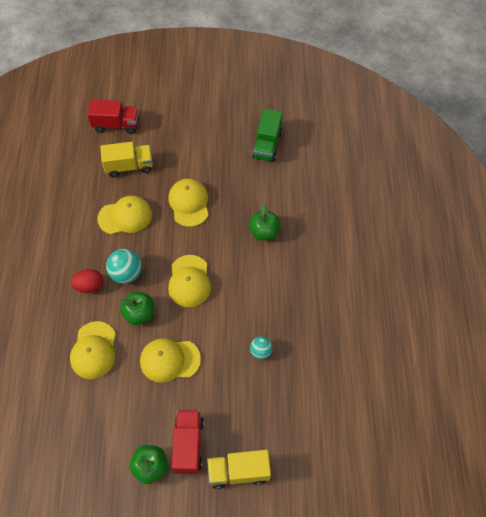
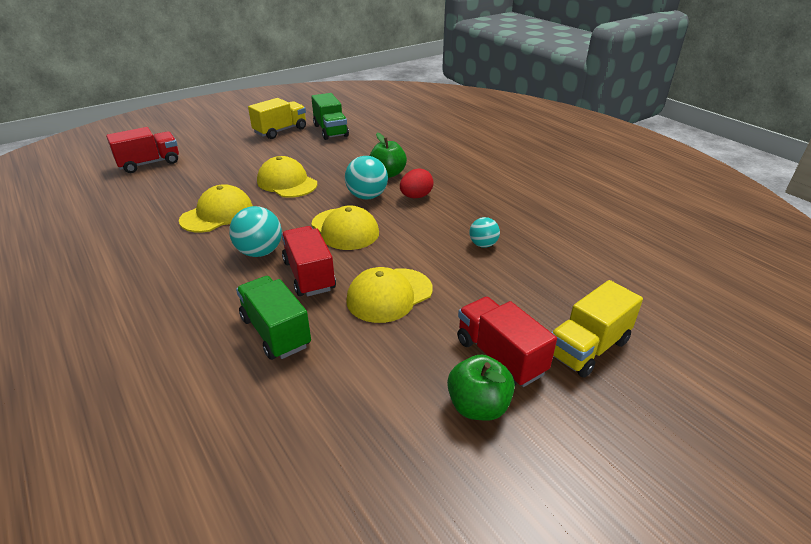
camera: 35 degrees left, 25 degrees down
(89, 286) = (216, 280): red egg -> red egg (416, 196)
(94, 350) = (275, 332): yellow cap -> green truck
(129, 166) = (190, 182): yellow truck -> yellow truck (280, 131)
(139, 314) = (309, 275): green apple -> red truck
(229, 252) = (367, 196): none -> turquoise ball

